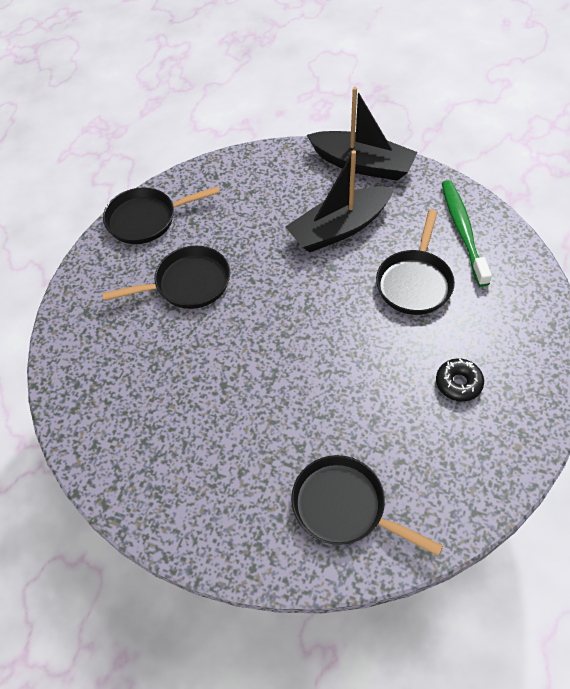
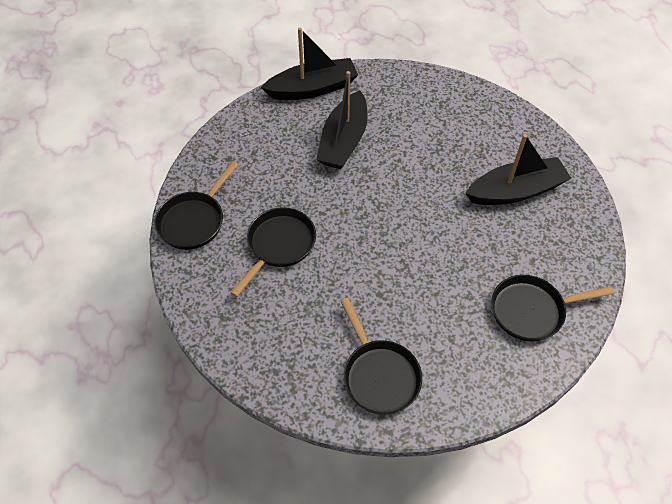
camera: 45 degrees left, 0 degrees up
(415, 282) = (428, 146): black pan -> black pan (379, 375)
(458, 383) = (516, 191): black donut -> black boat
(463, 231) = (422, 95): green toothbrush -> none

